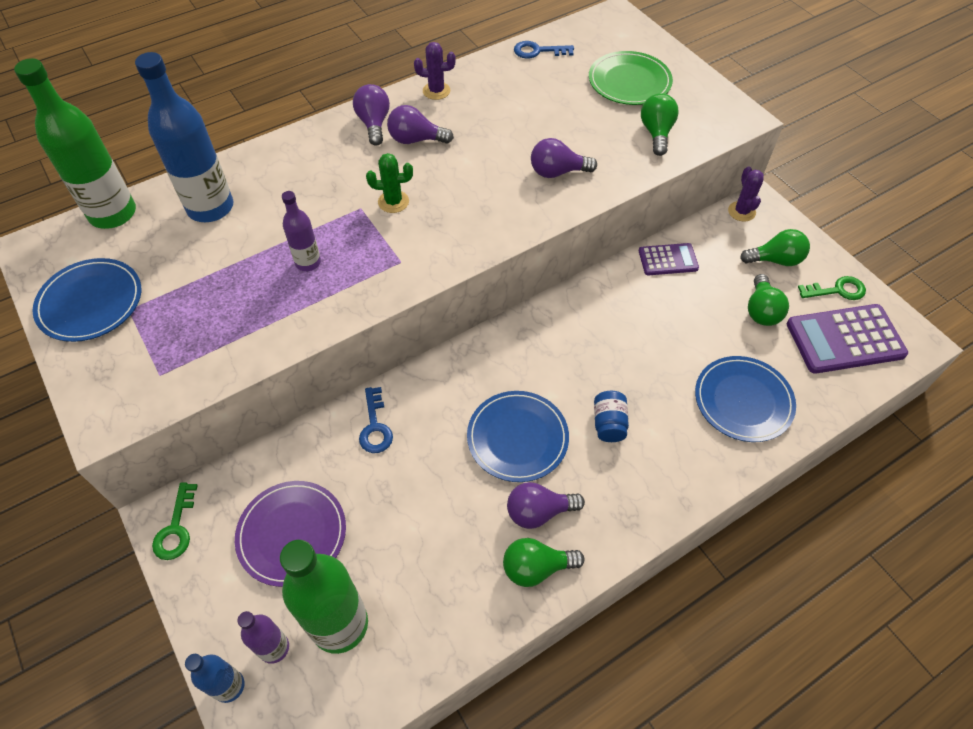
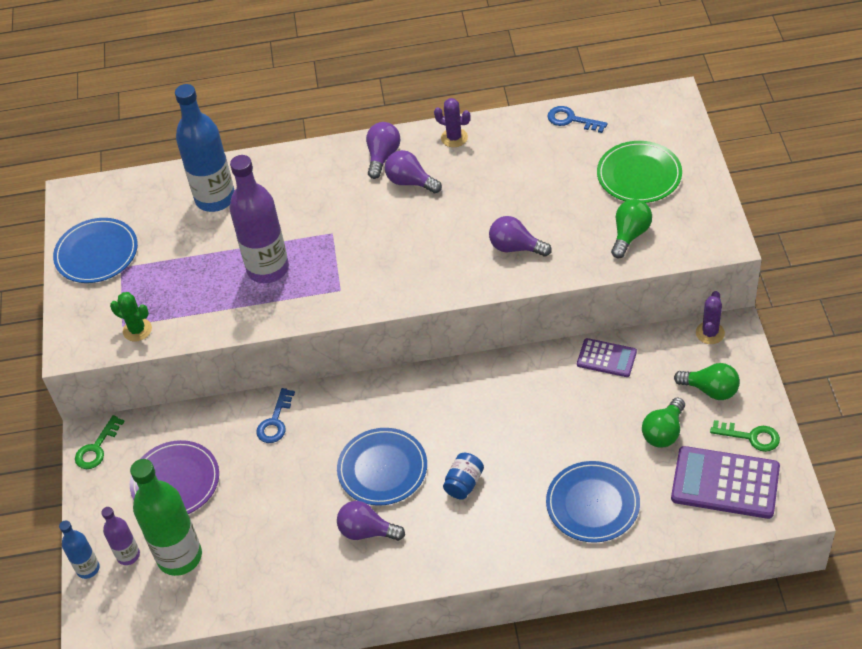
camera: 30 degrees right, 5 degrees down
(113, 214) = (140, 183): green bottle -> none
(308, 262) = (268, 269): purple bottle -> purple bottle, size x1.92
(393, 202) = (361, 235): green cactus -> green cactus (137, 330)
(536, 568) = (341, 571): green light bulb -> none

